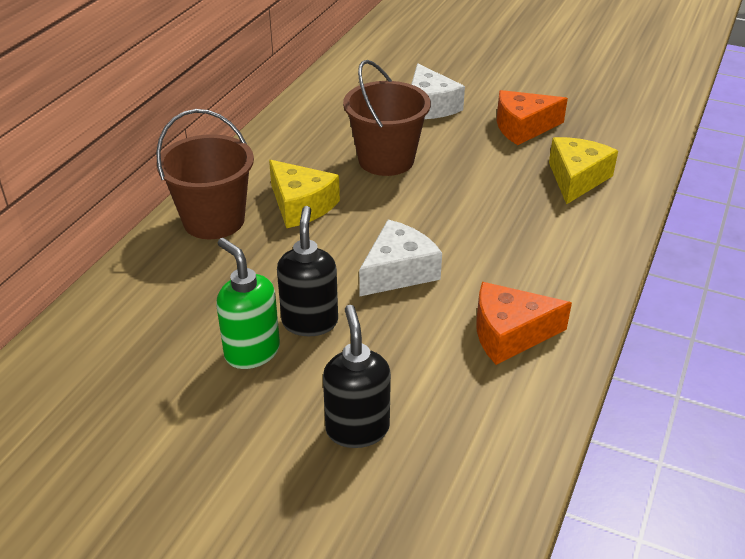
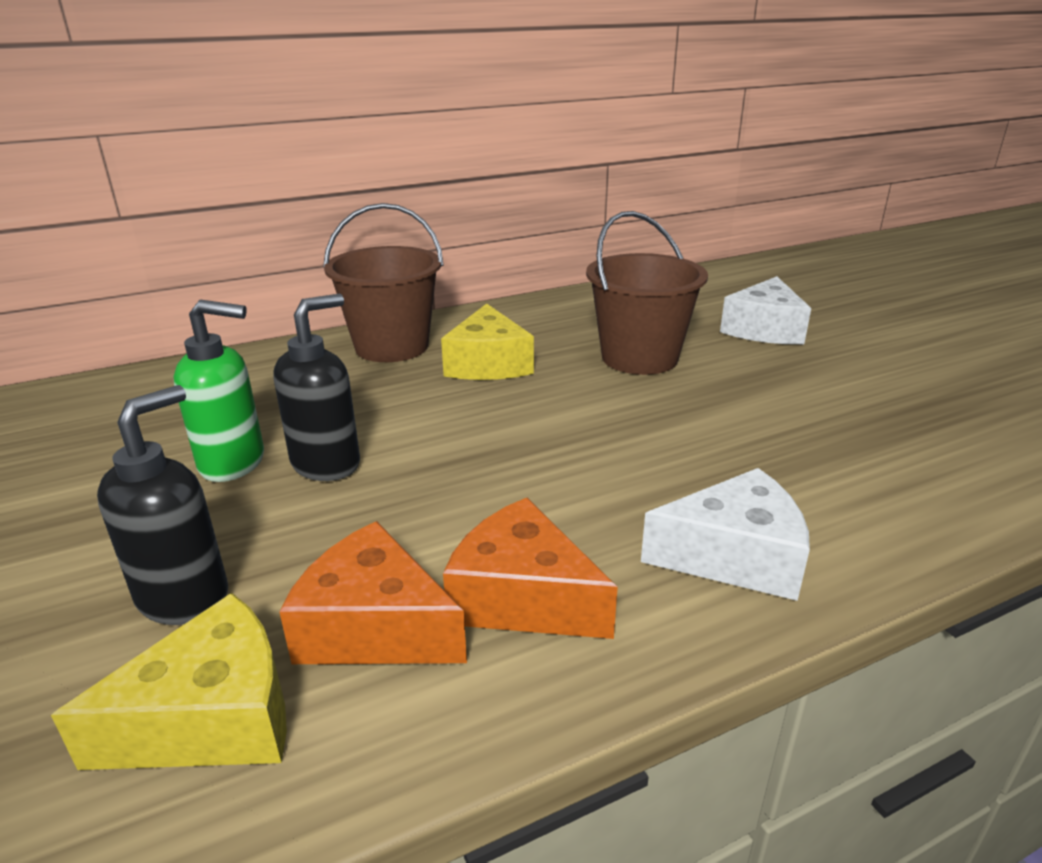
camera: 40 degrees right, 10 degrees down
(252, 352) = (233, 463): green soap dispenser -> green soap dispenser turned 90 degrees clockwise
(398, 271) = (492, 460): white cheese -> white cheese (734, 556)
(523, 127) = (869, 383): orange cheese -> orange cheese (374, 627)
(576, 178) = (885, 462): yellow cheese -> yellow cheese (213, 717)

